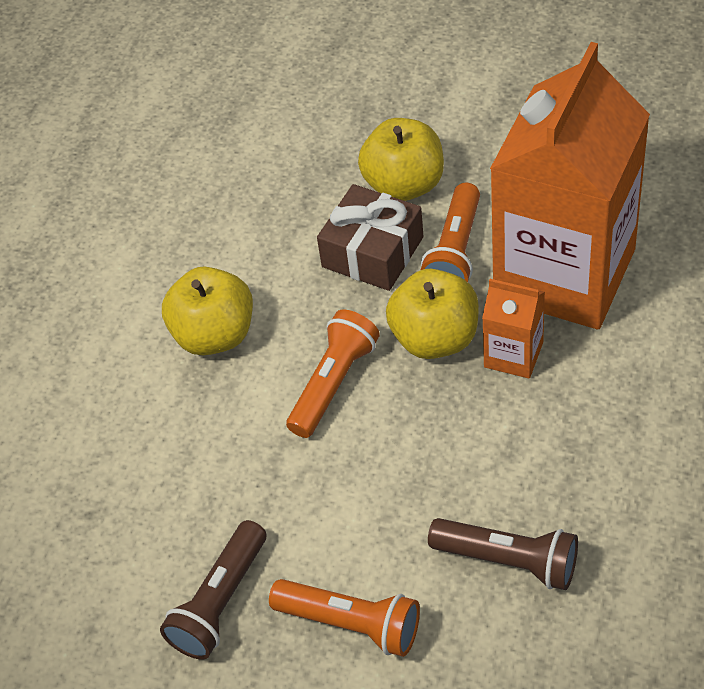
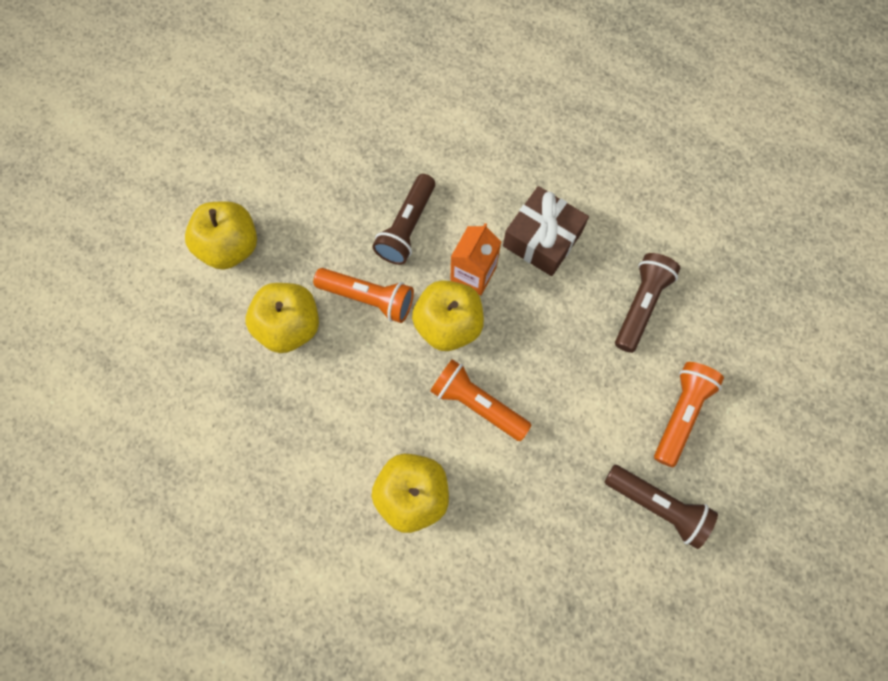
camera: 90 degrees left, 20 degrees up
(372, 252) = (354, 359): brown gift -> brown gift (542, 239)
(494, 112) = (230, 247): none -> yellow apple
(564, 274) = (407, 227): orange carton -> brown flashlight

